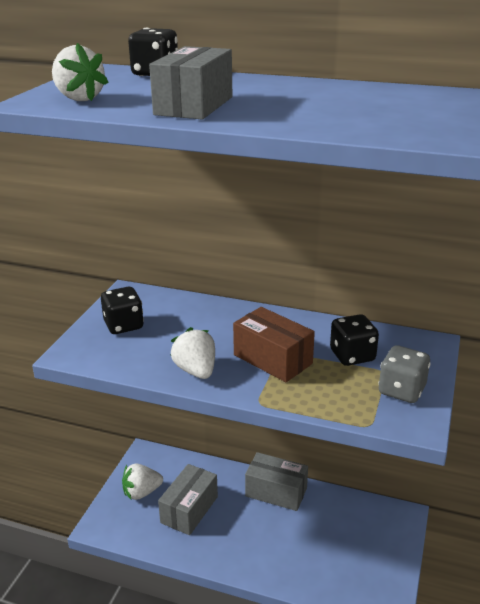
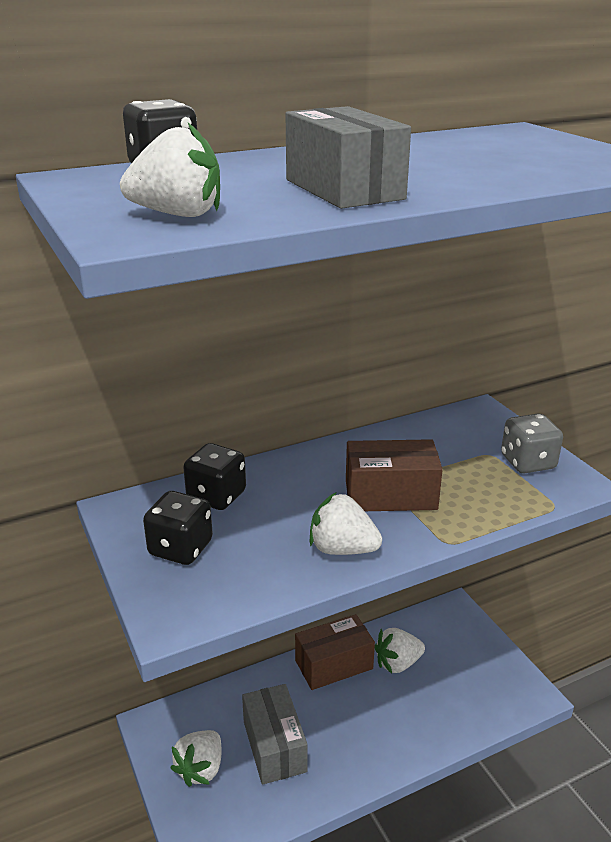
camera: 45 degrees left, 0 degrees up
(276, 492) = (333, 664): grey box -> brown box
(317, 519) = (397, 663): none -> white strawberry
(352, 356) = (446, 454): black dice -> black dice (216, 496)

